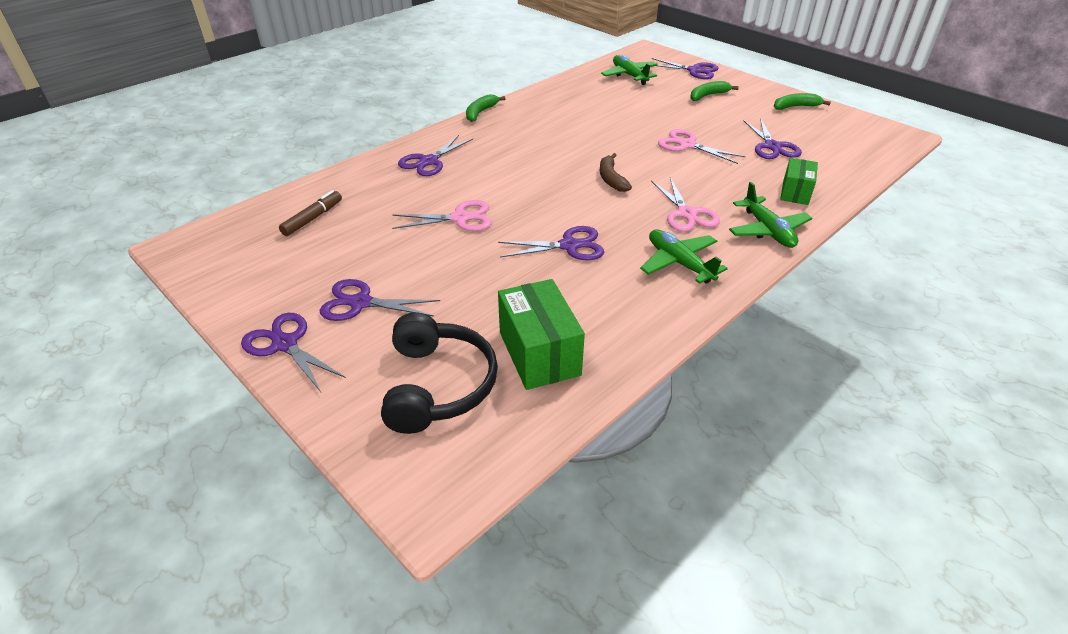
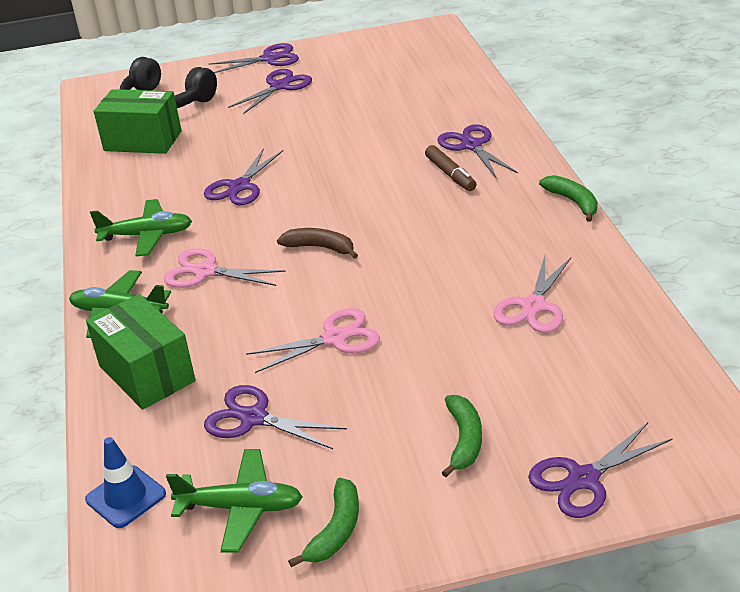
camera: 125 degrees right, 5 degrees down
(313, 218) = (419, 78): brown marker -> brown marker (450, 174)
(460, 218) = (344, 143): pink scissors -> pink scissors (533, 307)
(629, 75) = (613, 382): green plane -> green plane (241, 508)
(795, 192) = (147, 373): green box -> green box, size x1.60
(867, 160) = (126, 497): none -> blue traffic cone

